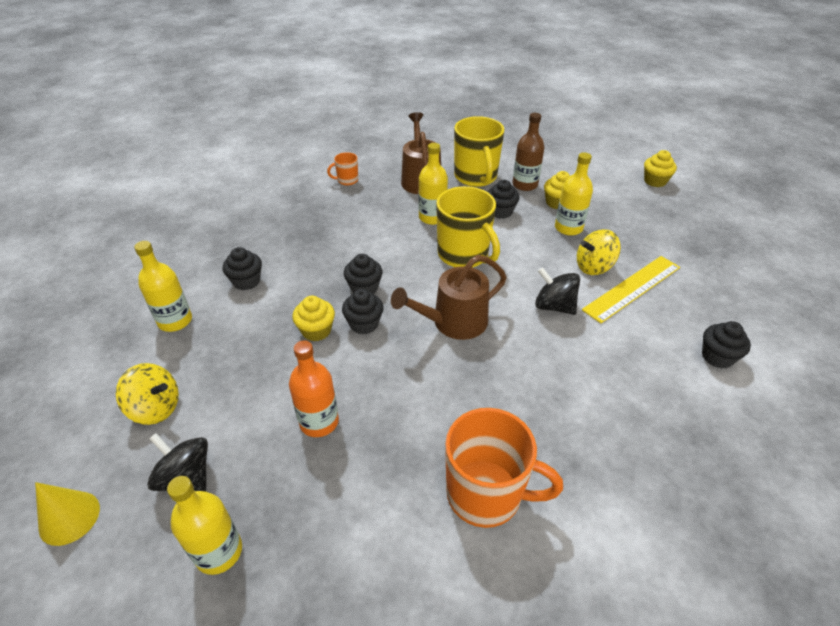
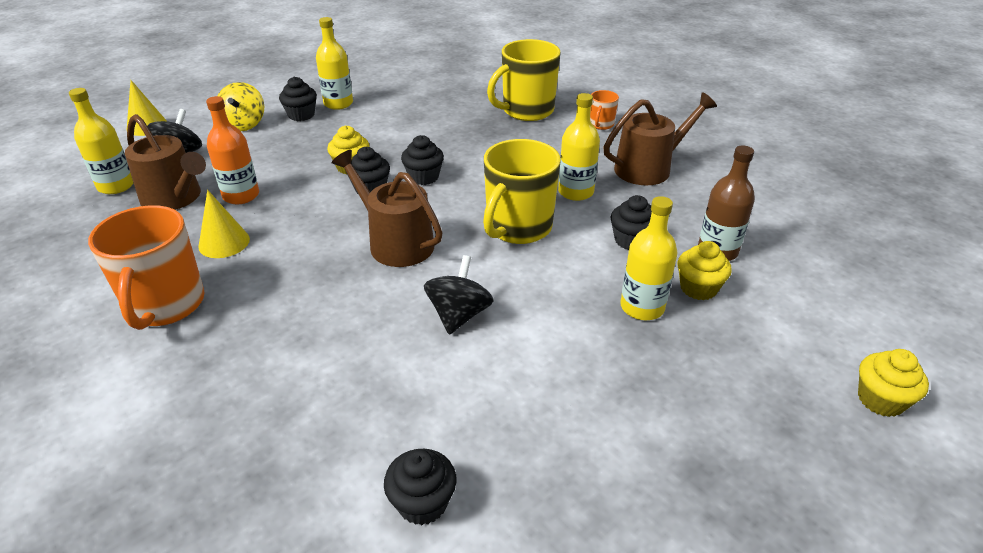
camera: 70 degrees right, 5 degrees down
(246, 281) = (401, 118): black cupcake -> black cupcake (301, 115)
(289, 484) = (175, 198): none -> brown watering can
(347, 180) = (601, 125): orange mug -> orange mug turned 120 degrees counterclockwise
(400, 441) = (224, 242): none -> yellow cone
(476, 177) = (694, 207): yellow mug -> yellow mug (526, 111)
(594, 267) = (564, 343): yellow spinning top -> none
(632, 288) = (538, 389): yellow ruler -> none

